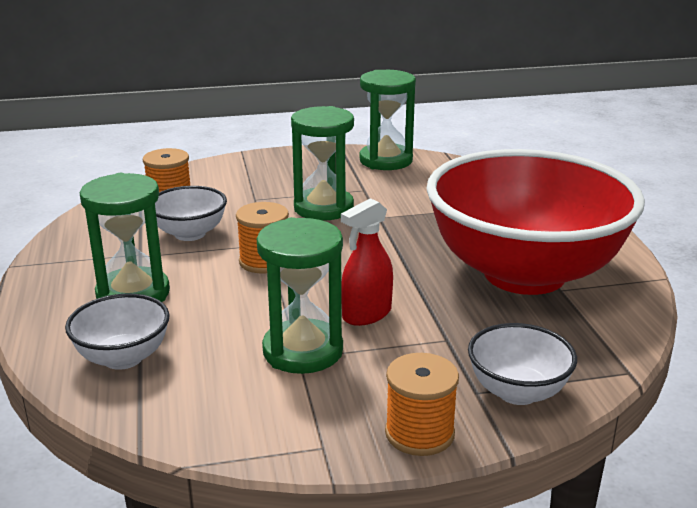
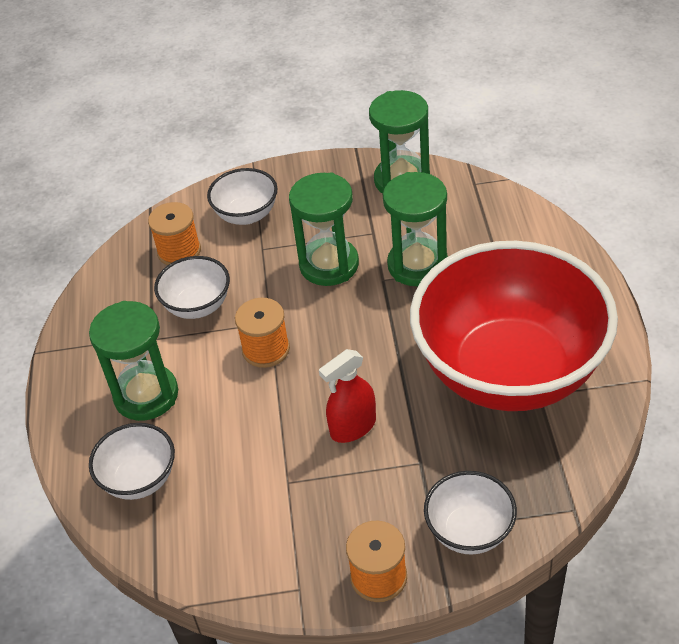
camera: 10 degrees right, 20 degrees up
(237, 179) = (246, 215): none -> white bowl
(303, 351) = (292, 475): green hourglass -> green hourglass (417, 265)

